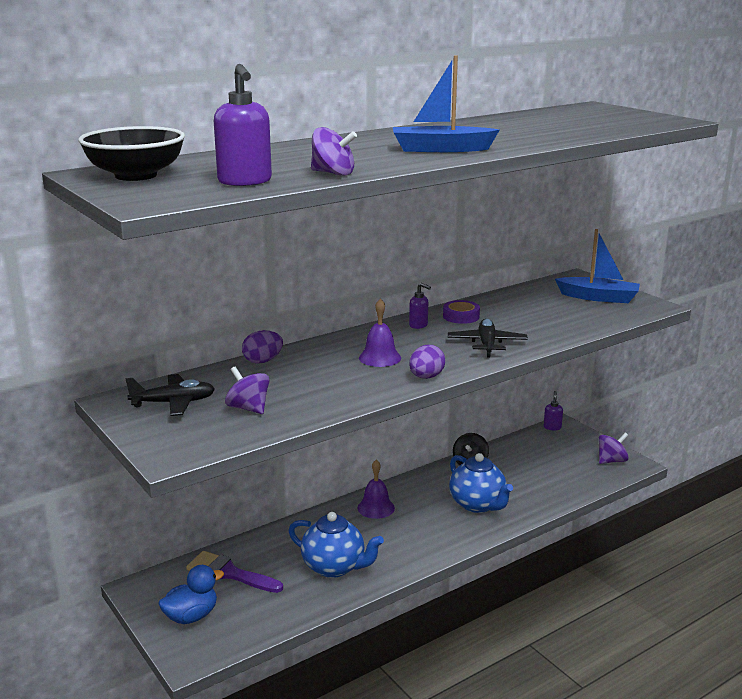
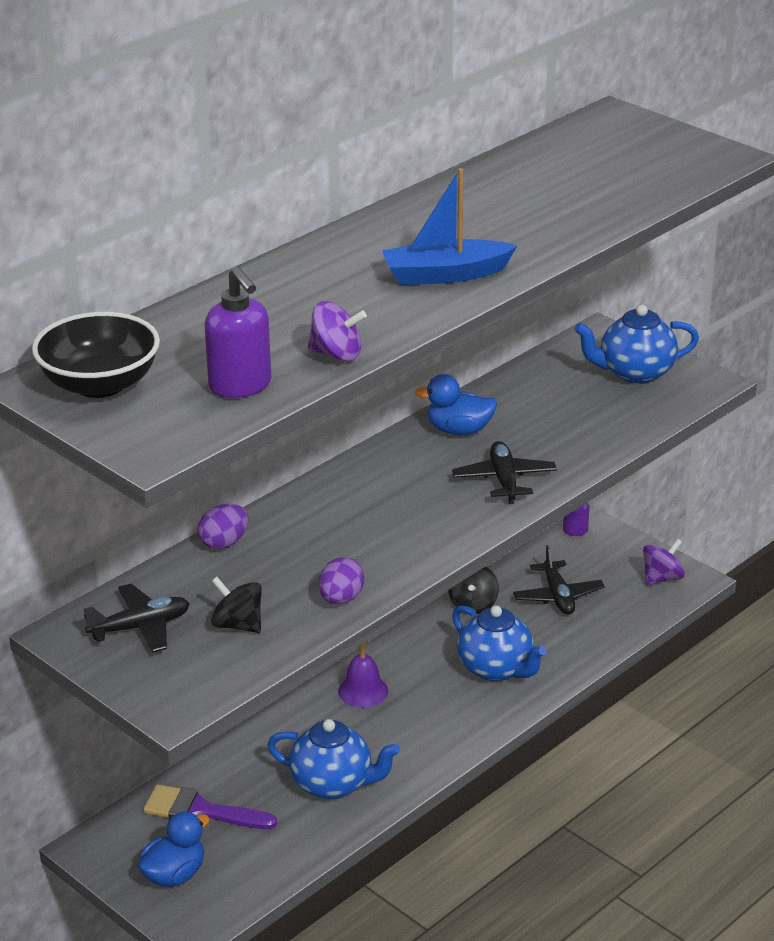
camera: 10 degrees left, 10 degrees up
(248, 408) = (238, 625): purple spinning top -> black spinning top
(380, 358) = (373, 520): purple bell -> none
(418, 325) = (407, 454): purple soap dispenser -> none
(426, 377) = (441, 547): purple egg -> purple egg (341, 599)
(461, 316) = (459, 430): purple tape -> blue duck
(532, 464) = (558, 596): none -> black plane
(598, 297) = (634, 373): blue boat -> blue teapot

